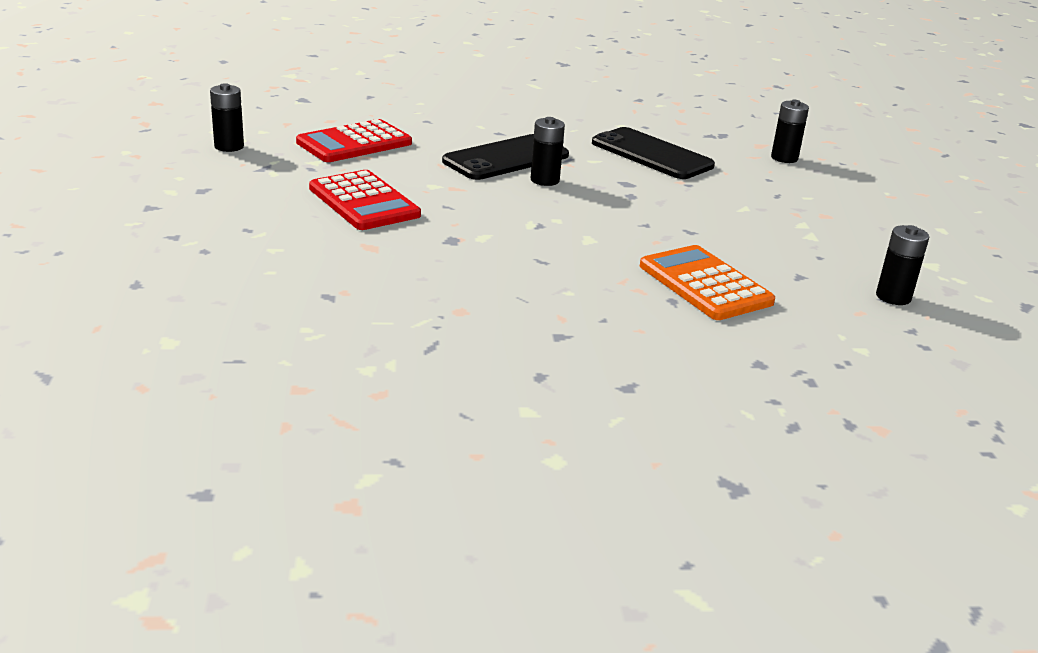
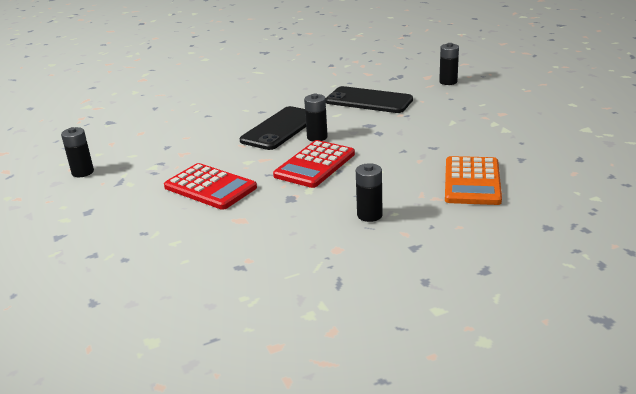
camera: 15 degrees left, 0 degrees up
(354, 143) = (170, 145): red calculator -> red calculator (315, 165)
(705, 284) = (472, 181): orange calculator -> orange calculator turned 120 degrees counterclockwise
(893, 297) = (583, 157): black battery -> black battery (369, 215)

